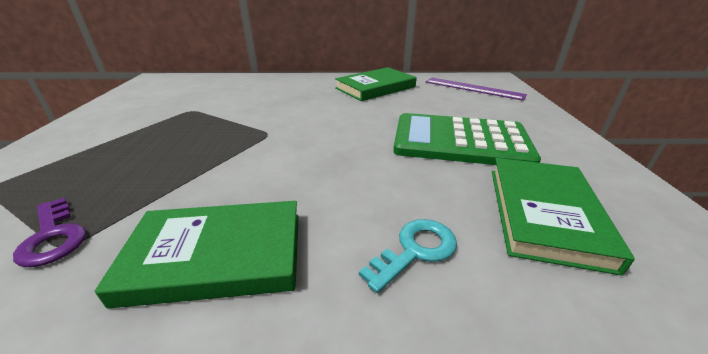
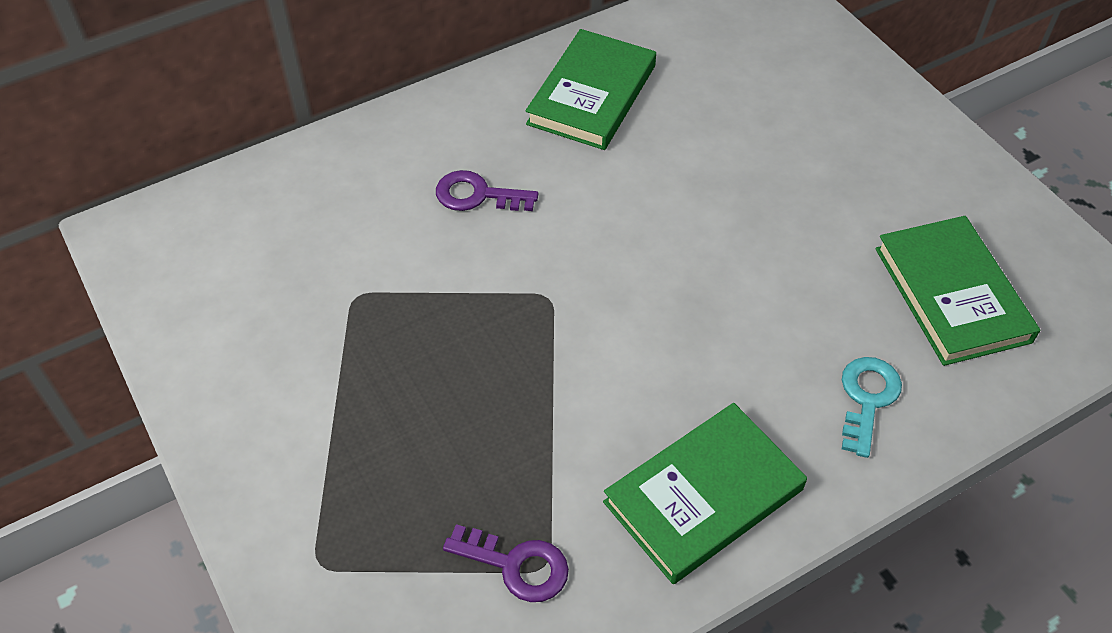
camera: 30 degrees left, 20 degrees up
(286, 99) = (477, 195): none -> purple key
(460, 141) = (809, 200): green calculator -> none
(473, 88) = (747, 35): purple ruler -> none

